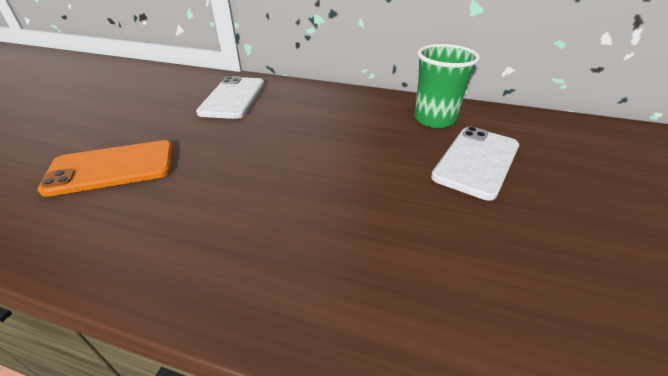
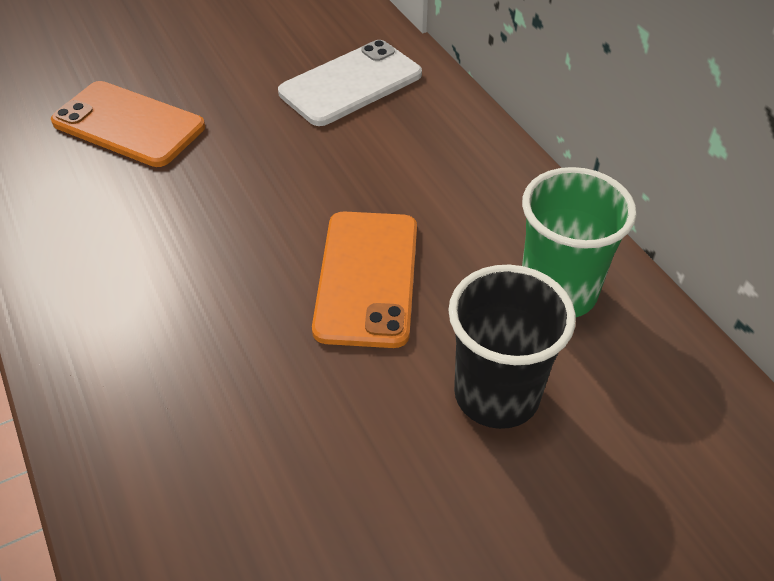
camera: 45 degrees right, 10 degrees up
(359, 156) = (367, 278): none -> orange phone
(476, 161) = (496, 394): white phone -> black cup

